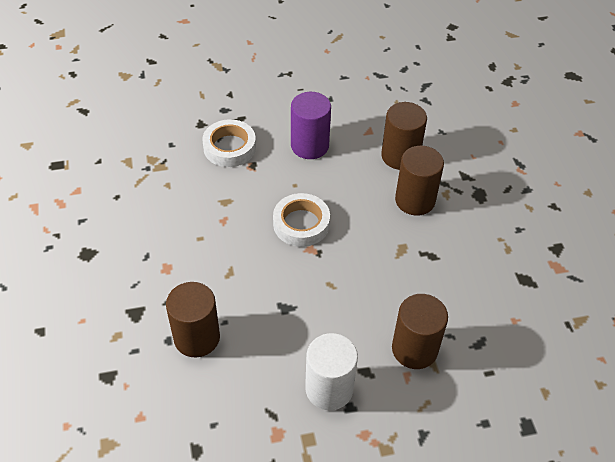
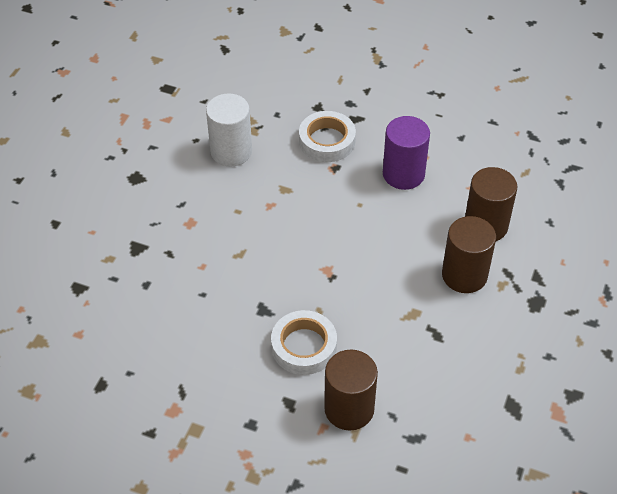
camera: 35 degrees right, 0 degrees up
(197, 337) = (170, 295): brown cylinder -> none
(301, 224) = (337, 243): white tape -> white tape (304, 346)
(329, 389) = (245, 399): white cylinder -> white cylinder (231, 151)

